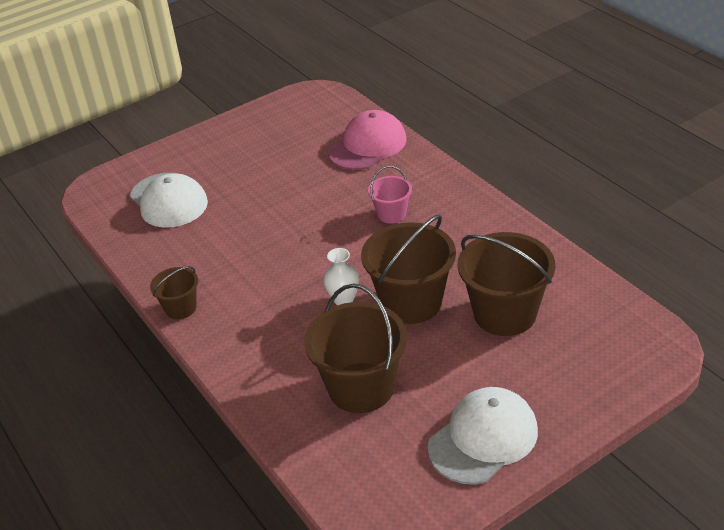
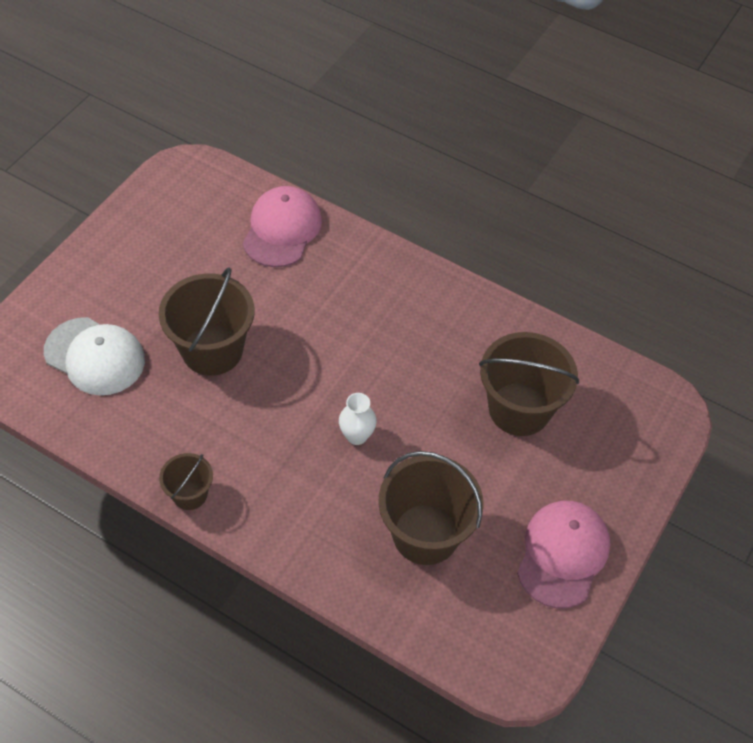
camera: 30 degrees left, 15 degrees up
(391, 214) = (352, 315): pink bucket -> none
(411, 302) = (425, 420): brown bucket -> brown bucket (212, 350)
(483, 438) = (563, 554): white cap -> pink cap

